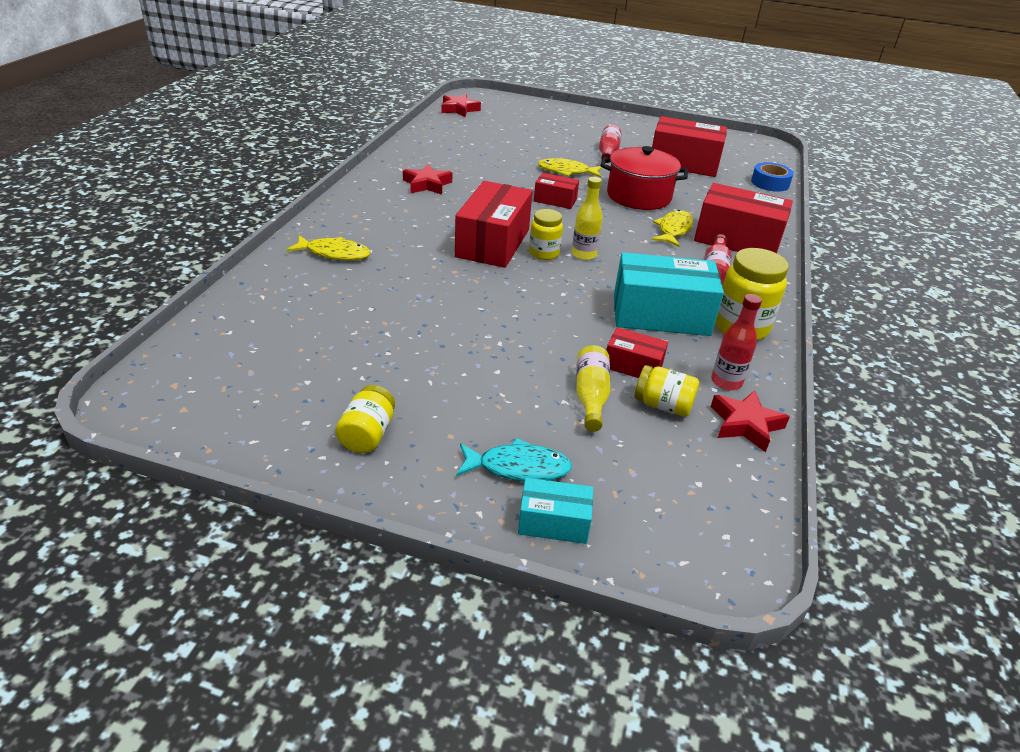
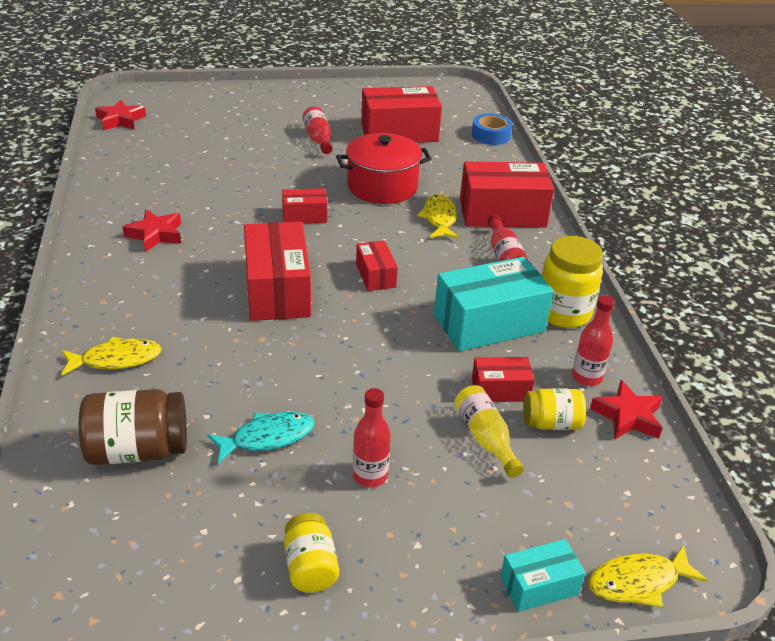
camera: 25 degrees left, 0 degrees up
(302, 314) = (138, 450): none -> brown jar
(467, 389) = (370, 475): none -> red bottle
(518, 467) = (473, 542): turquoise fish -> turquoise fish (267, 437)
(544, 253) = (336, 286): yellow jar -> none
(566, 171) = (292, 175): yellow fish -> yellow fish (638, 582)
(584, 254) = (375, 275): yellow bottle -> red box

